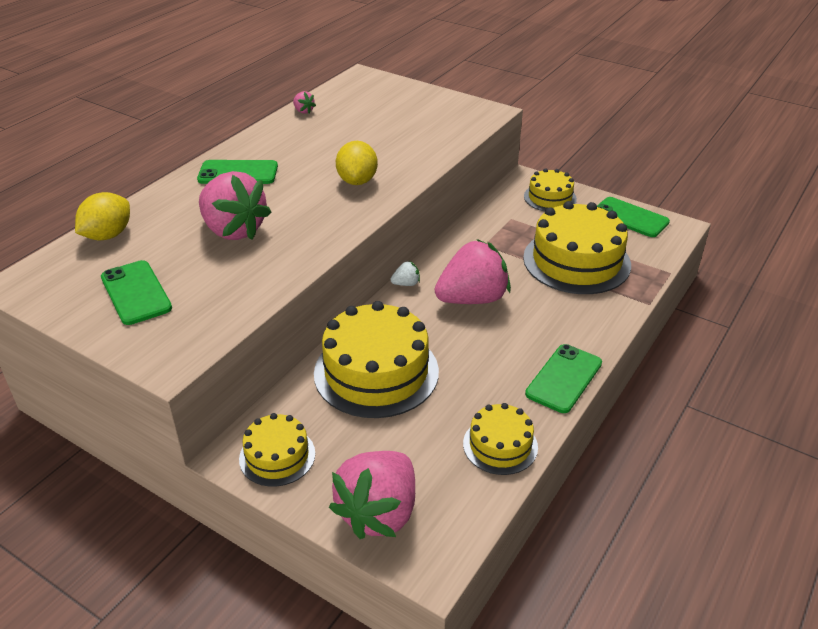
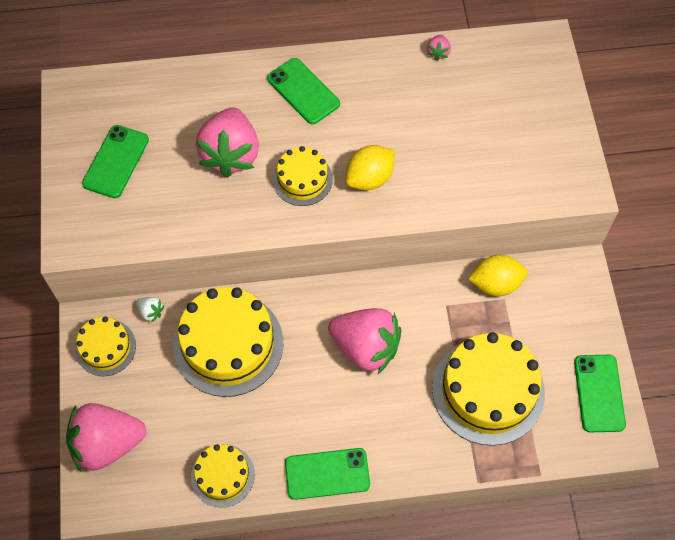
camera: 50 degrees right, 25 degrees up
(108, 235) = (157, 86): yellow lemon -> yellow lemon (495, 284)
(406, 284) = (342, 288): white strawberry -> white strawberry (151, 312)
(550, 198) = (568, 308): yellow cake -> yellow cake (302, 179)

